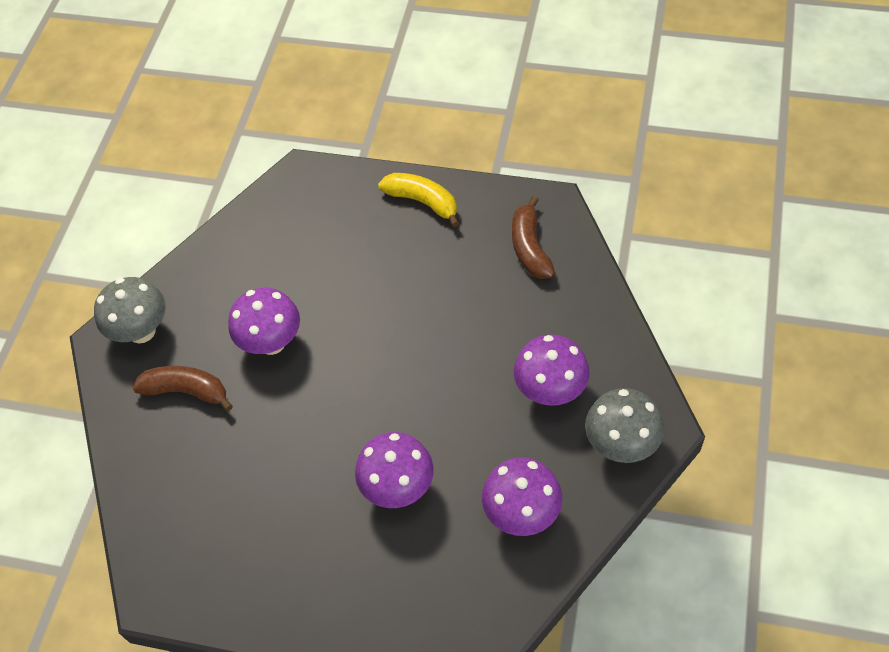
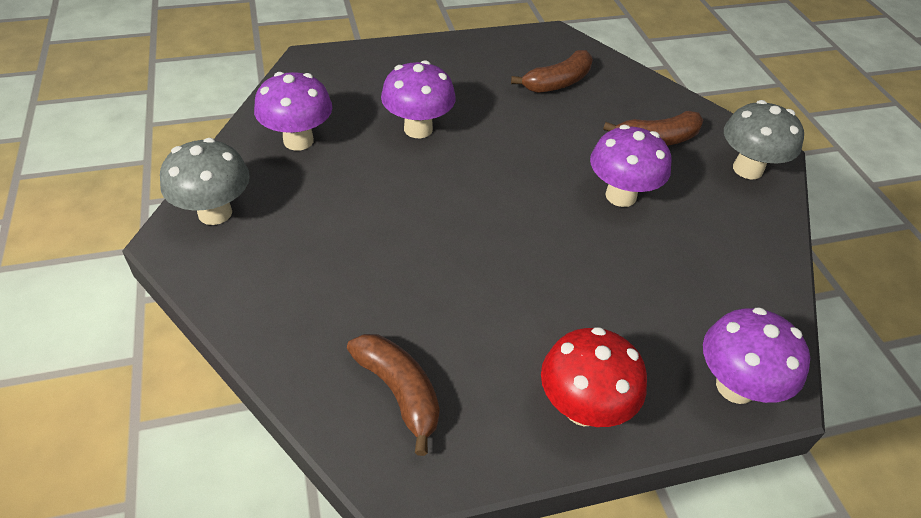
camera: 145 degrees right, 10 degrees down
(215, 506) = (557, 83): none -> brown banana
(423, 202) = (583, 408): yellow banana -> red mushroom
(550, 390) = (307, 237): purple mushroom -> purple mushroom (735, 386)

